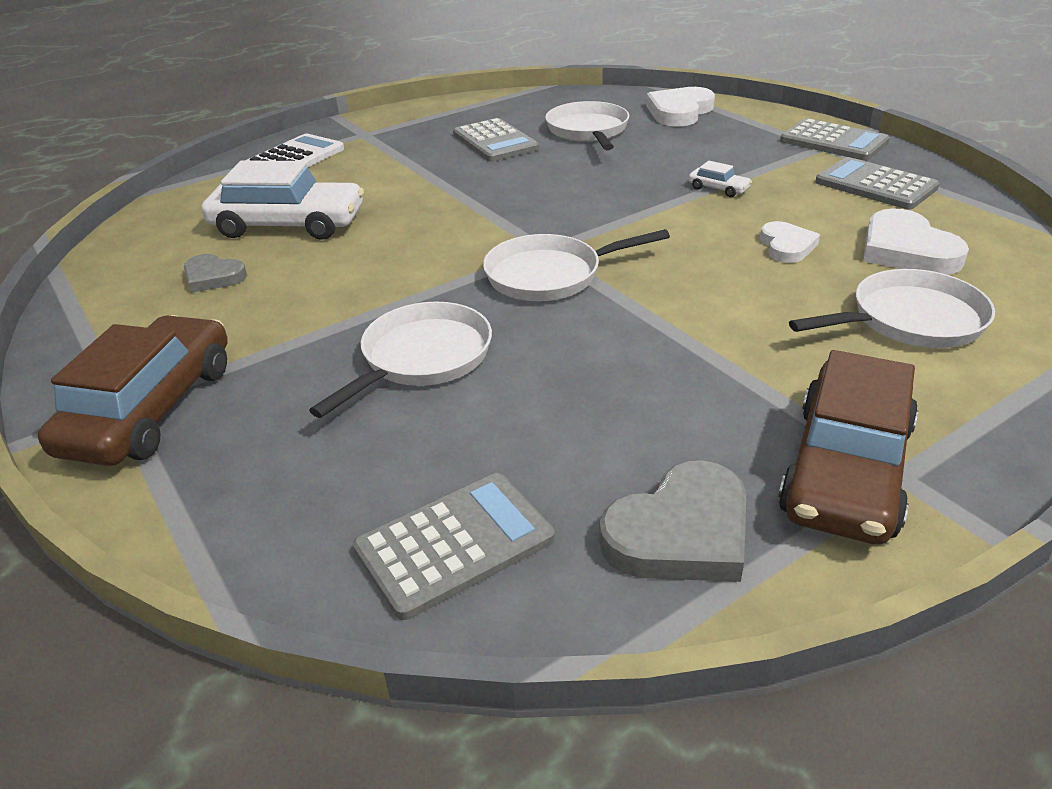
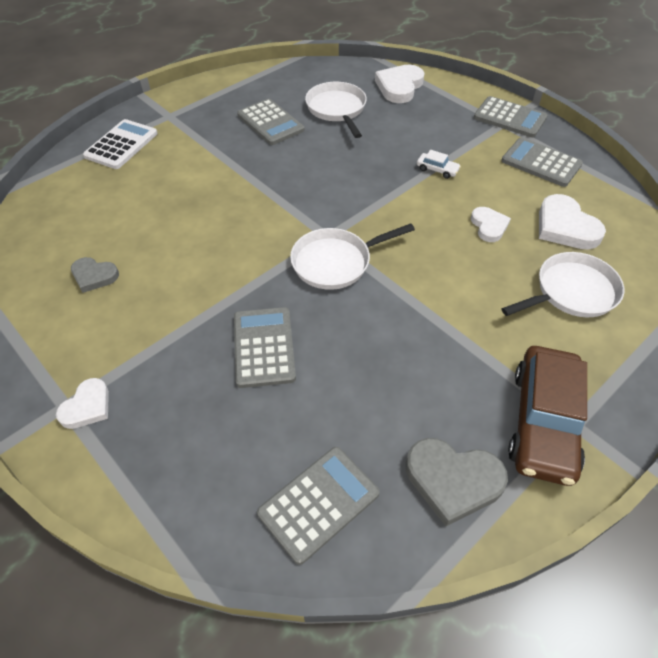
camera: 10 degrees left, 15 degrees up
(151, 408) = (87, 406): brown car -> white heart
(288, 225) = (136, 218): white car -> none
(421, 359) = (263, 347): white pan -> grey calculator
(680, 532) = (453, 480): grey heart -> grey heart turned 60 degrees clockwise

